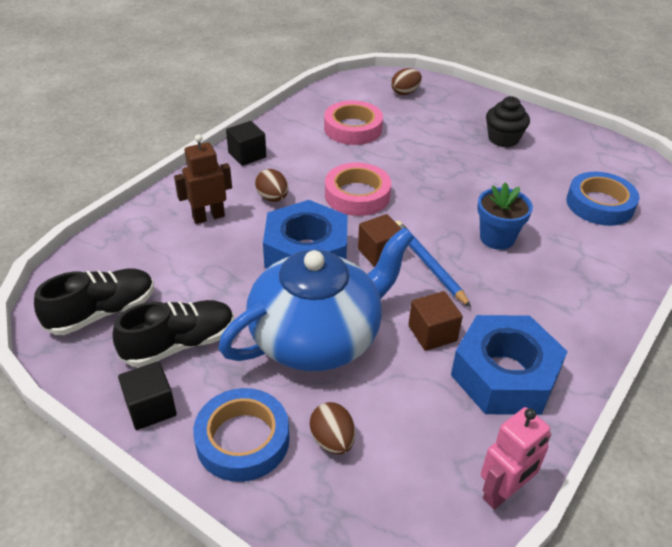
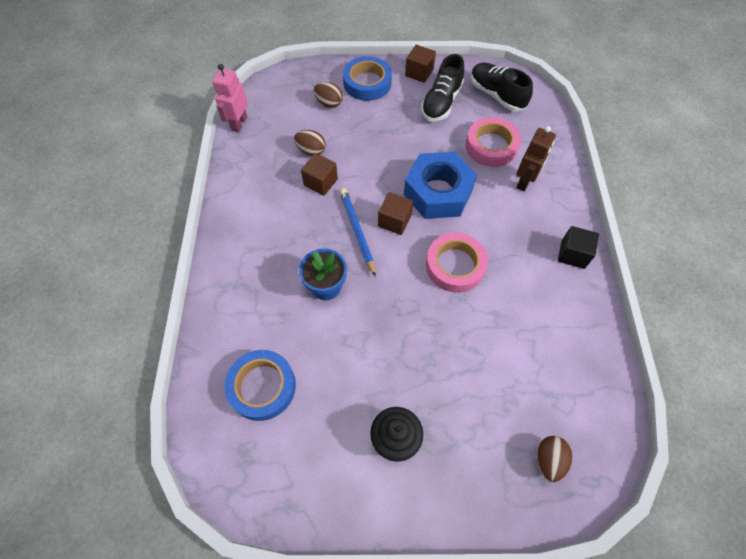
camera: 145 degrees right, 20 degrees up
(102, 312) = (496, 95): black shoe -> black shoe turned 120 degrees clockwise
(151, 408) = (419, 73): black cube -> brown cube
(272, 198) = (506, 223): brown egg -> brown egg (311, 151)
(317, 336) = (380, 144): blue teapot -> none
(353, 128) = (535, 350): pink tape -> pink tape (491, 146)
(428, 264) = (357, 231): blue pencil -> blue pencil turned 135 degrees counterclockwise
(504, 375) = (266, 180): blue nut -> none

